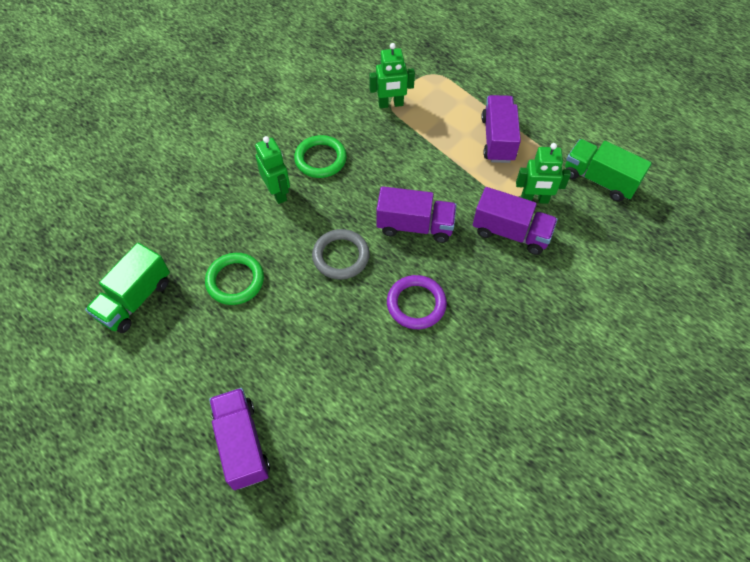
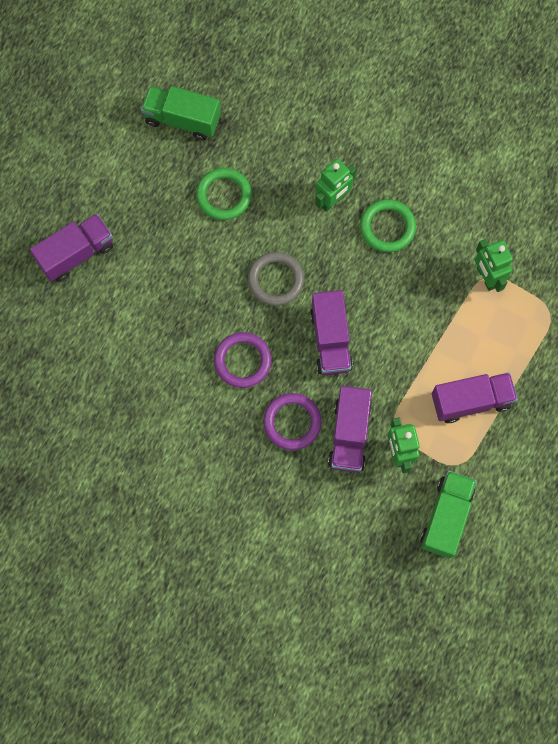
camera: 75 degrees right, 15 degrees up
(489, 276) = (292, 422): none -> purple ring

